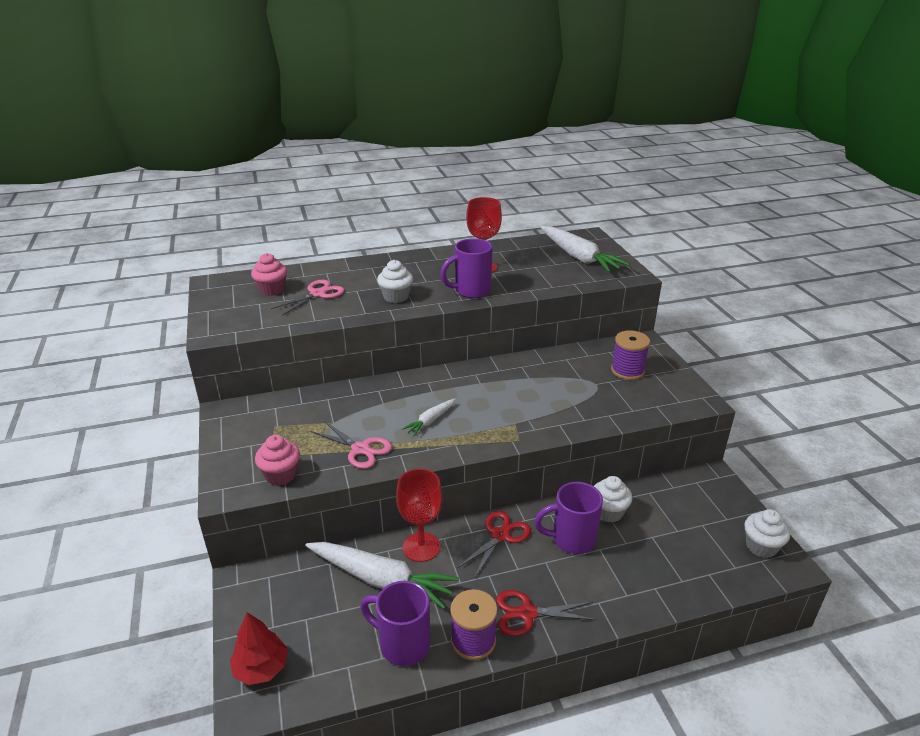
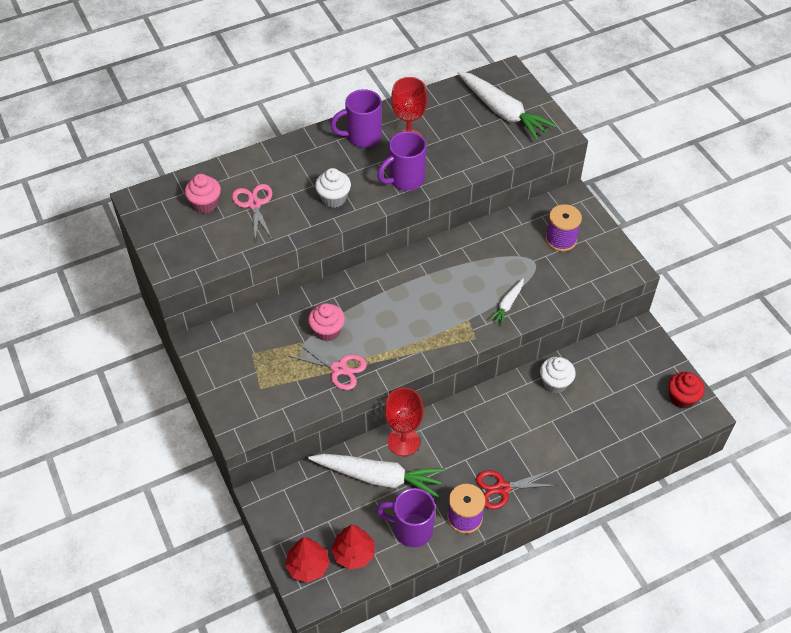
camera: 10 degrees left, 20 degrees up
(281, 475) = (279, 407): pink cupcake -> pink cupcake (327, 331)
(317, 294) = (254, 204): pink scissors -> pink scissors turned 45 degrees counterclockwise
(322, 662) = (353, 553): none -> red tree
(430, 421) = (392, 327): white carrot -> white carrot (507, 304)
(500, 535) = (467, 420): red scissors -> none
(571, 540) = (527, 415): purple mug -> purple mug (362, 137)
(761, 546) = (682, 398): white cupcake -> red cupcake

